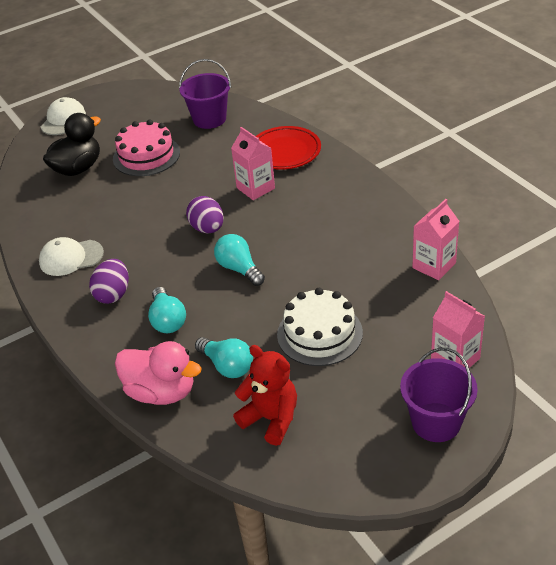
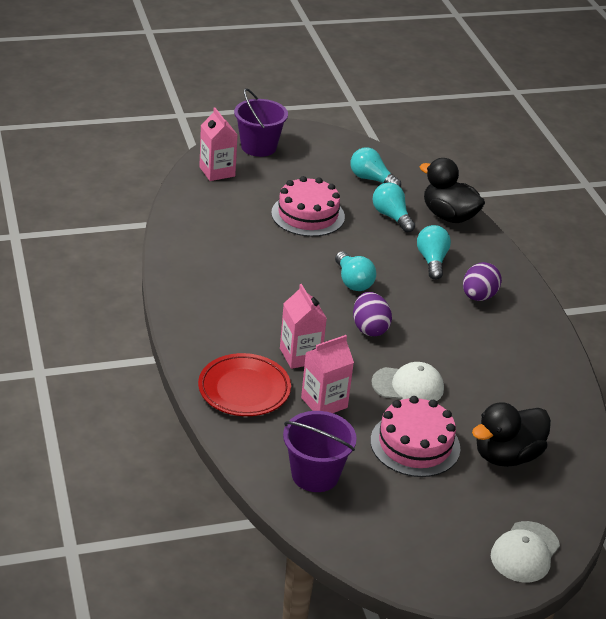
camera: 170 degrees left, 5 degrees down
(71, 258) = (519, 344): white cap -> white cap (408, 386)
(161, 392) = (448, 216): pink duck -> black duck
(271, 419) = (371, 179): red teddy bear -> turquoise light bulb
(319, 333) = (308, 215): white cake -> pink cake
(434, 265) = (179, 231): pink carton -> pink carton (324, 402)

